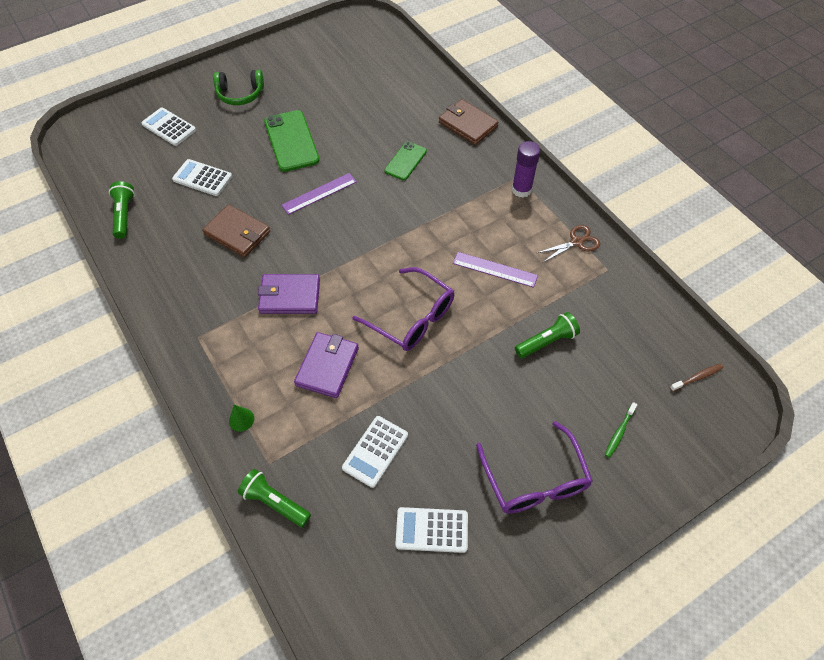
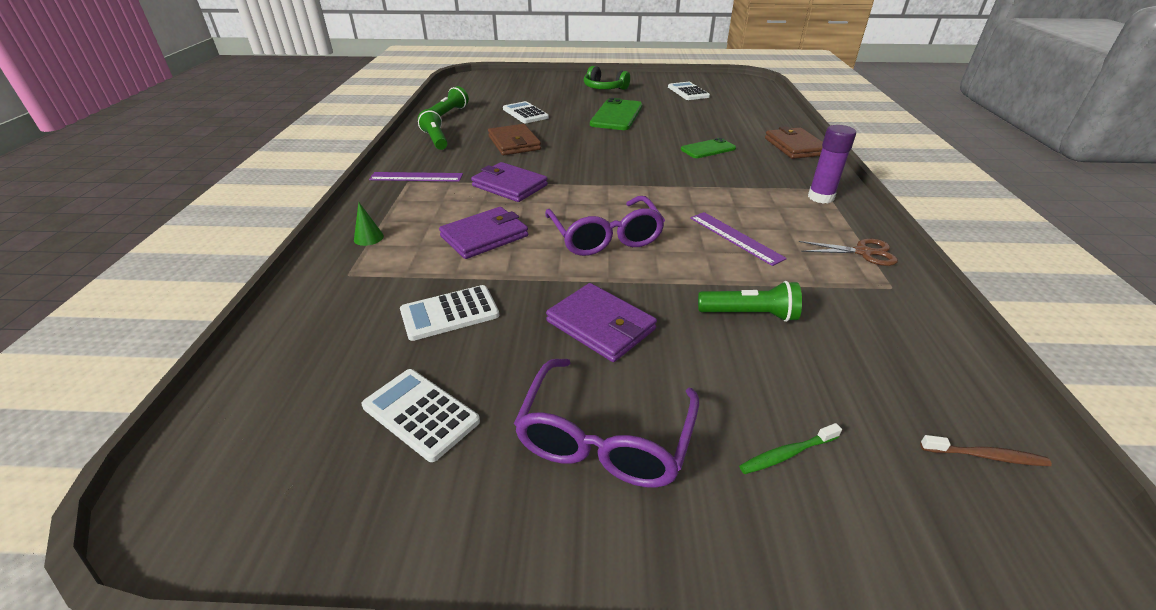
camera: 35 degrees right, 20 degrees down
(169, 127) = (533, 89): white calculator -> white calculator (688, 92)
(275, 502) = (312, 303): green flashlight -> green flashlight (435, 139)
(319, 193) = (607, 144): purple ruler -> purple ruler (416, 177)
(473, 403) = (600, 325): none -> purple wallet

